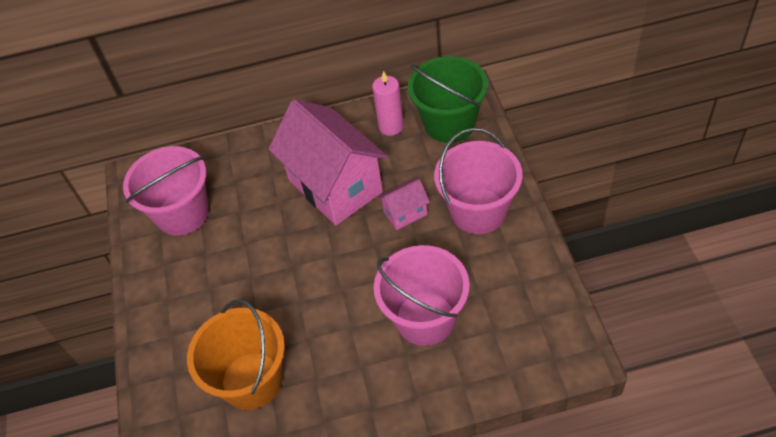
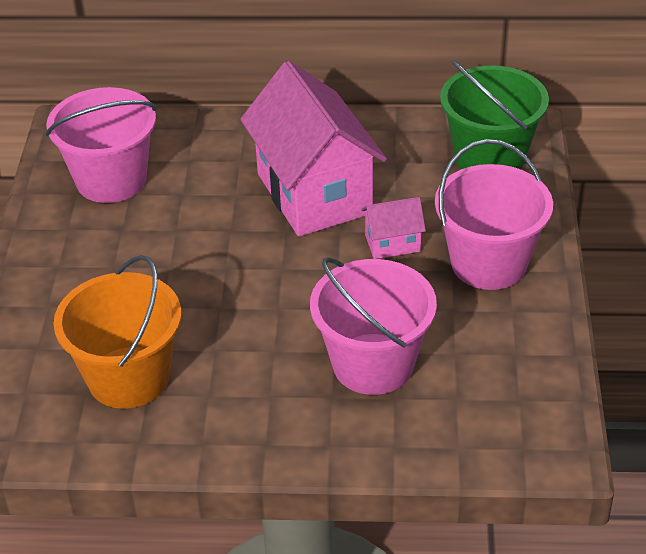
camera: 10 degrees right, 10 degrees down
(391, 126) = (412, 144): pink candle -> none

